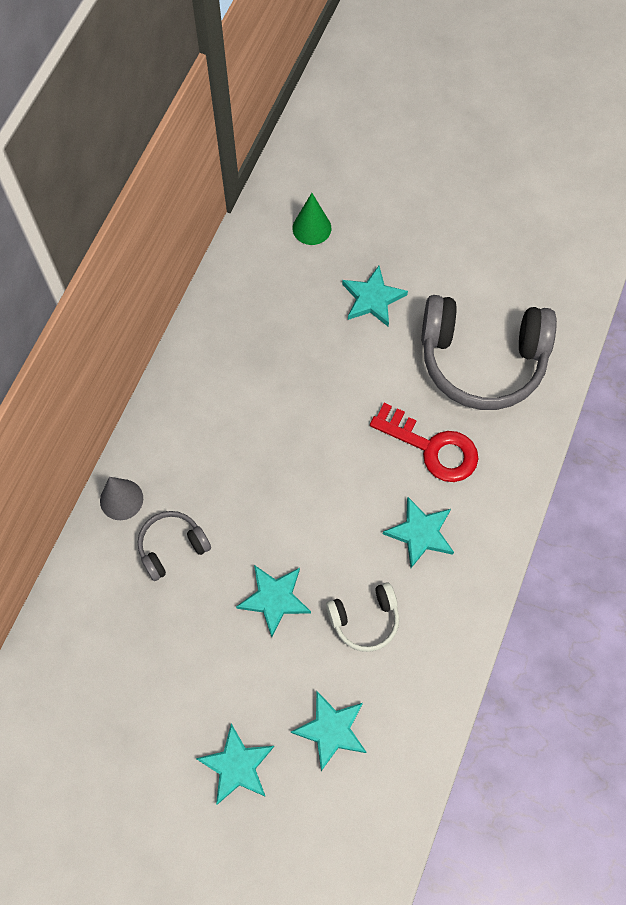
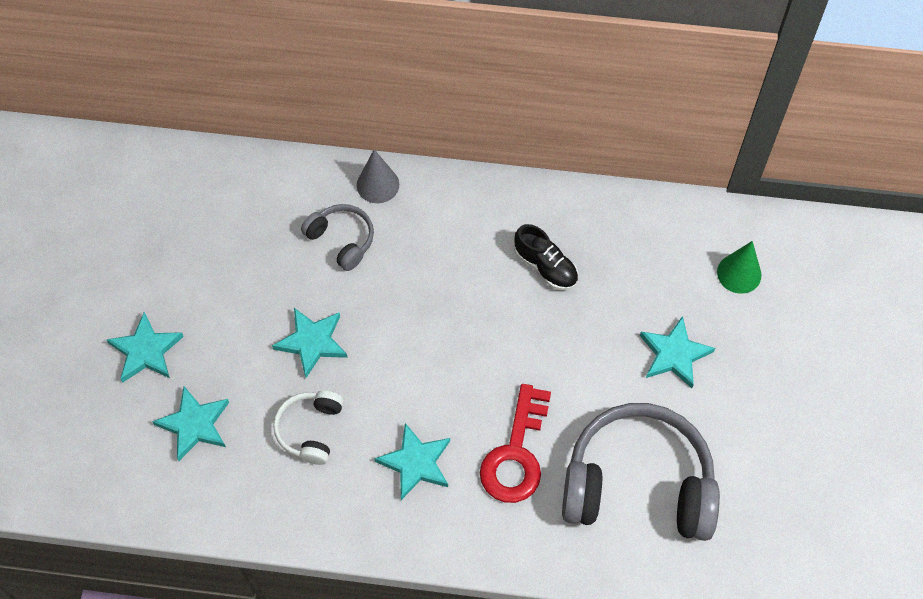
camera: 75 degrees right, 5 degrees down
(258, 375) = (545, 267): none -> black shoe
(365, 620) = (310, 430): white headphones -> white headphones turned 45 degrees clockwise
(482, 360) = (638, 484): grey headphones -> grey headphones turned 105 degrees clockwise

